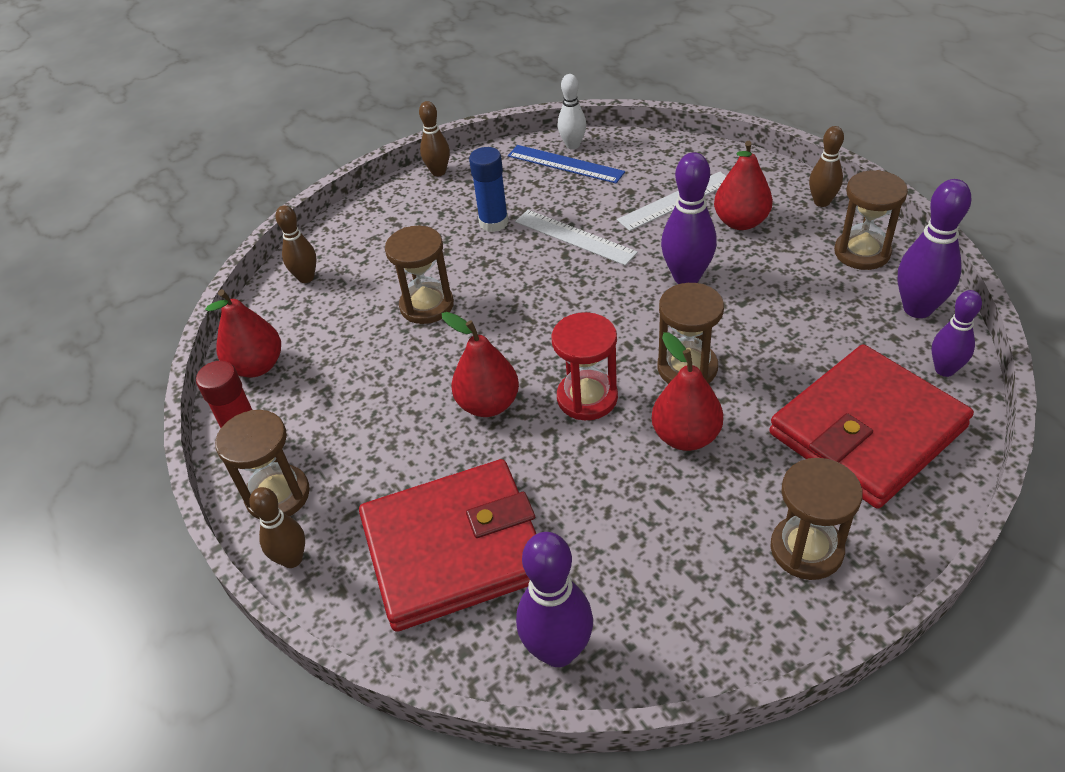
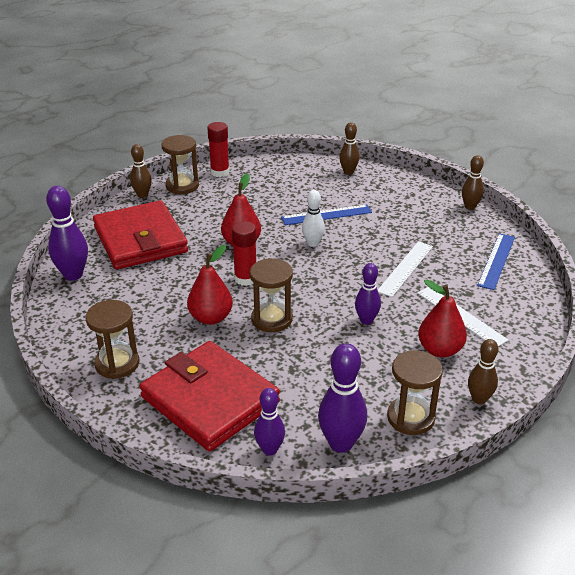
camera: 80 degrees right, 10 degrees down
(257, 366) = (273, 167): red pear -> none
(427, 305) = (326, 215): brown hourglass -> blue ruler
(493, 222) = (415, 233): blue glue stick -> none
(573, 145) = (524, 263): white bowling pin -> white bowling pin (313, 243)
(587, 398) = (245, 278): red hourglass -> red glue stick
(686, 277) = (366, 320): purple bowling pin -> purple bowling pin, size x0.64

